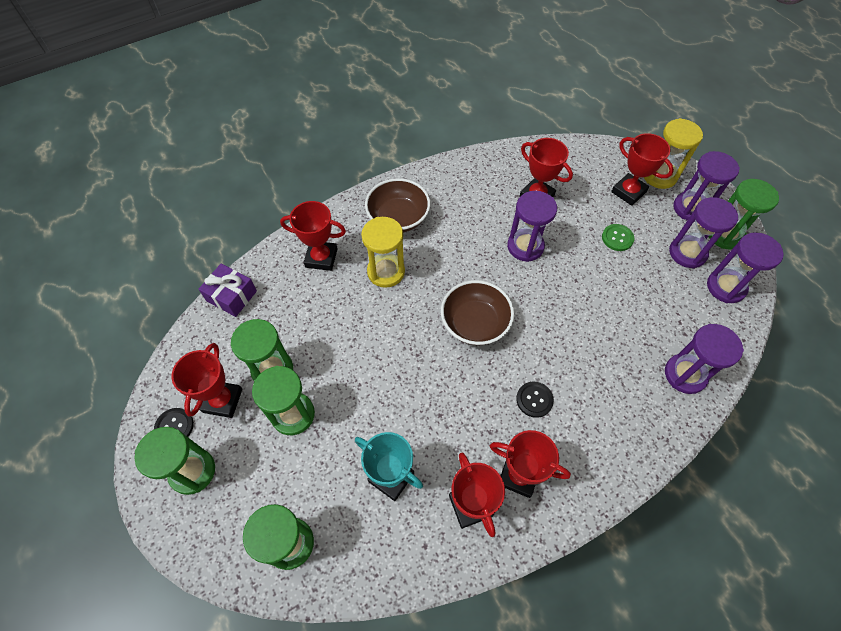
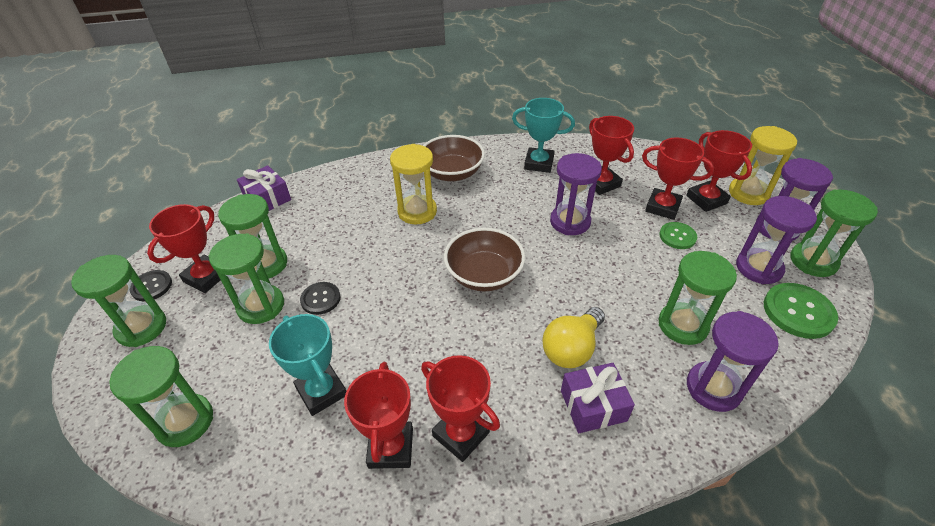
camera: 20 degrees right, 15 degrees down
(321, 258) = (363, 188): red trophy -> red trophy (662, 207)
(473, 186) = (539, 163): none -> turquoise trophy
(534, 400) = (515, 362): black button -> black button (320, 299)
(572, 373) = (571, 348): none -> yellow light bulb
(606, 418) = (593, 405): none -> purple gift
(647, 325) = (682, 325): none -> green hourglass
(725, 287) = (798, 312): purple hourglass -> green button

